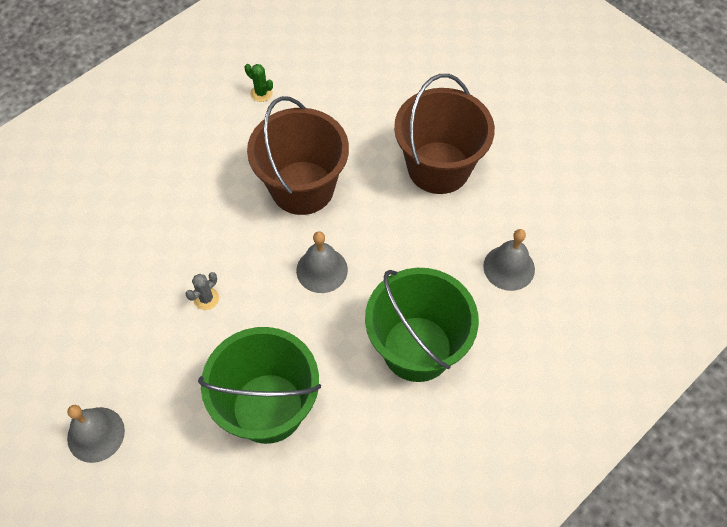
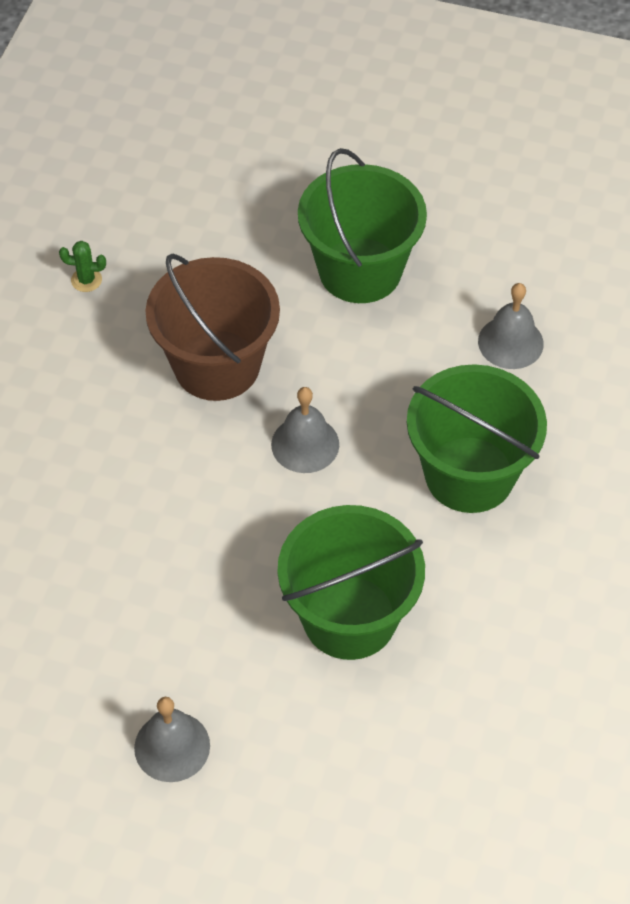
camera: 30 degrees left, 5 degrees down
(206, 298) = (192, 540): grey cactus -> none
(438, 167) = (360, 270): brown bucket -> green bucket

